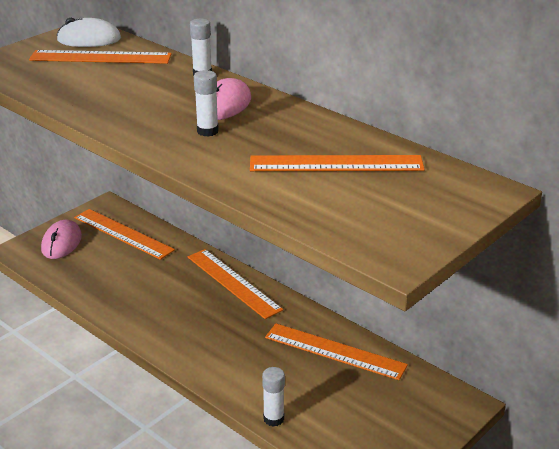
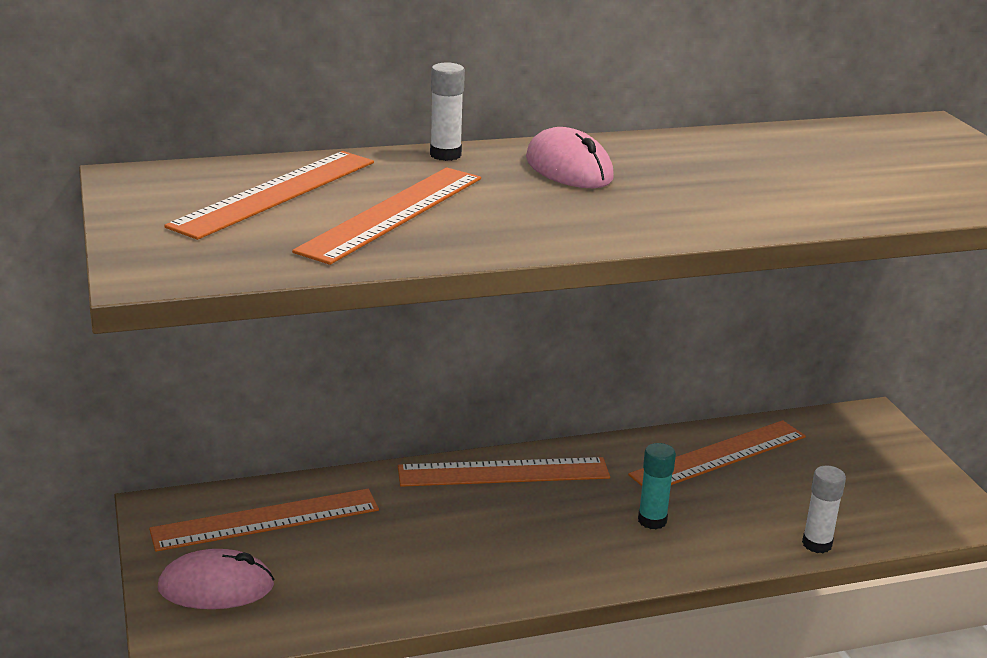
camera: 60 degrees left, 5 degrees down
(61, 243) = (216, 587): pink mouse -> pink mouse turned 45 degrees counterclockwise
(89, 39) = (185, 184): white mouse -> none
(207, 131) = (638, 195): white glue stick -> none
(236, 348) = (652, 520): none -> turquoise glue stick
(336, 164) = (804, 162): orange ruler -> orange ruler (392, 213)

